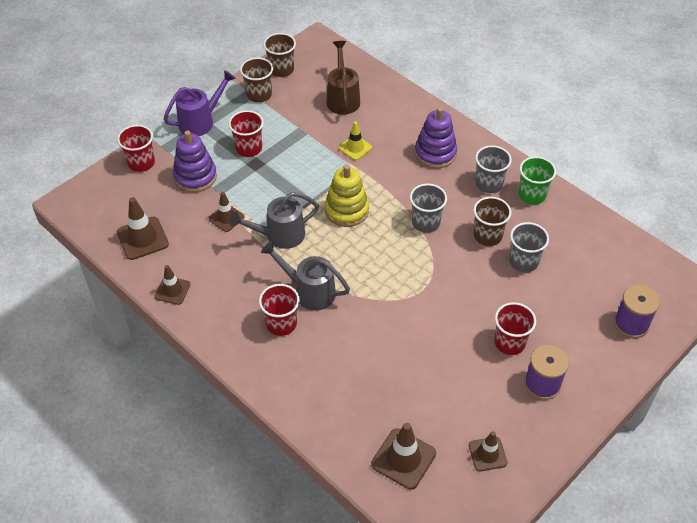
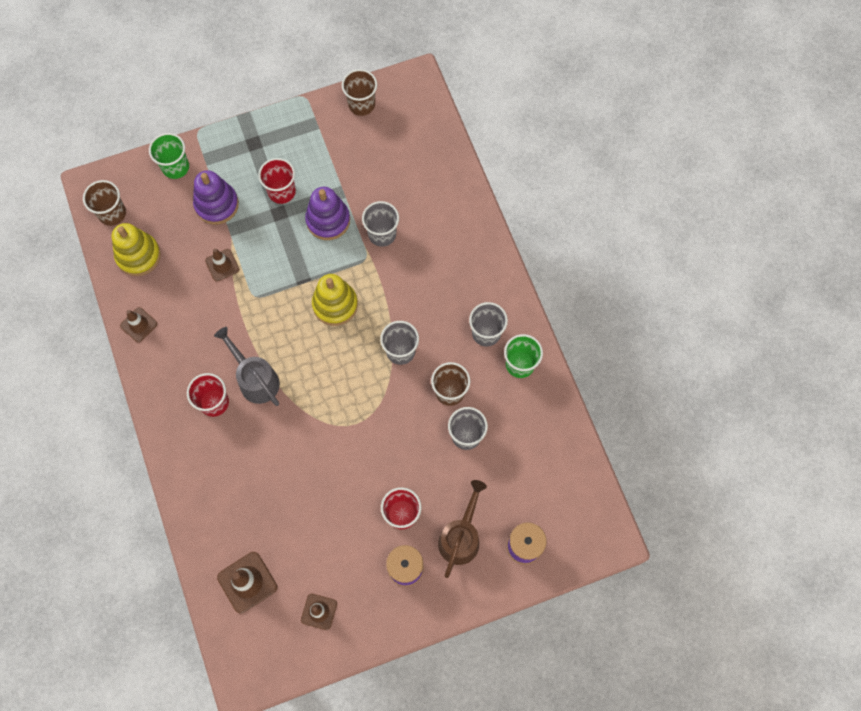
camera: 25 degrees right, 20 degrees up
(141, 163) = (175, 167): red cup -> green cup
(142, 238) = (138, 256): brown traffic cone -> yellow stacking toy
(201, 121) = (253, 139): purple watering can -> none
(259, 94) = (324, 128): brown cup -> brown cup (112, 213)
(279, 235) = (259, 306): grey watering can -> none
(342, 98) = (402, 166): brown watering can -> brown watering can (461, 536)
(355, 148) = (382, 234): yellow traffic cone -> grey cup
(435, 153) = (455, 274): purple stacking toy -> purple stacking toy (328, 220)

